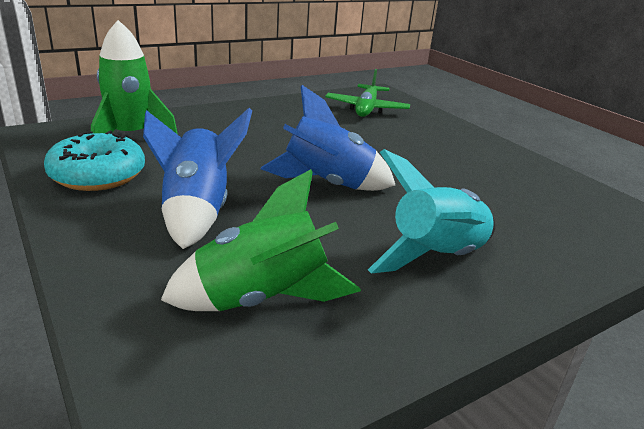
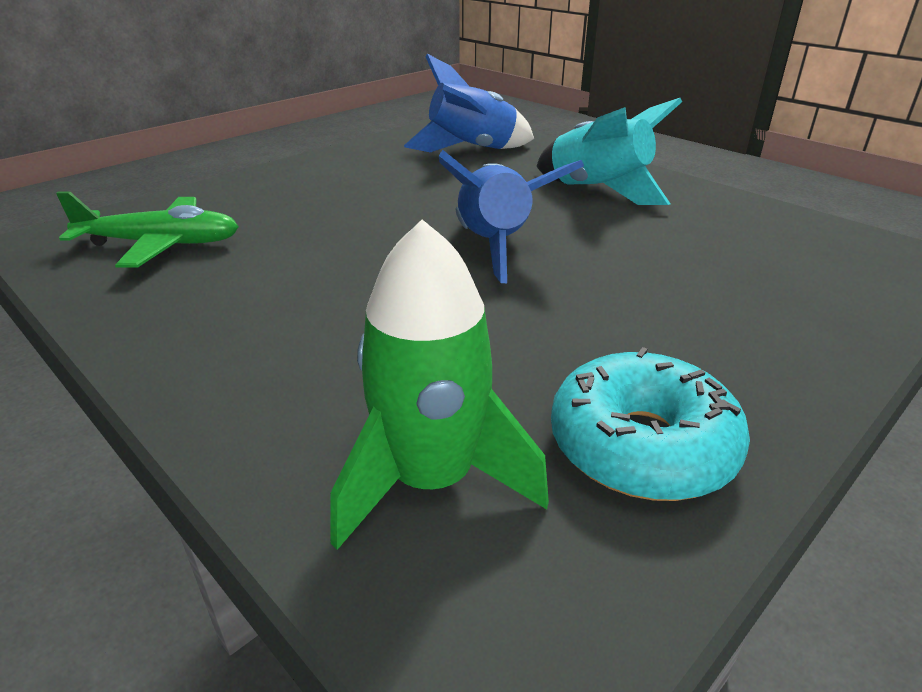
camera: 100 degrees left, 5 degrees up
(196, 212) = (653, 316): blue rocket -> blue rocket (471, 150)
(262, 299) = (753, 250): green rocket -> none

